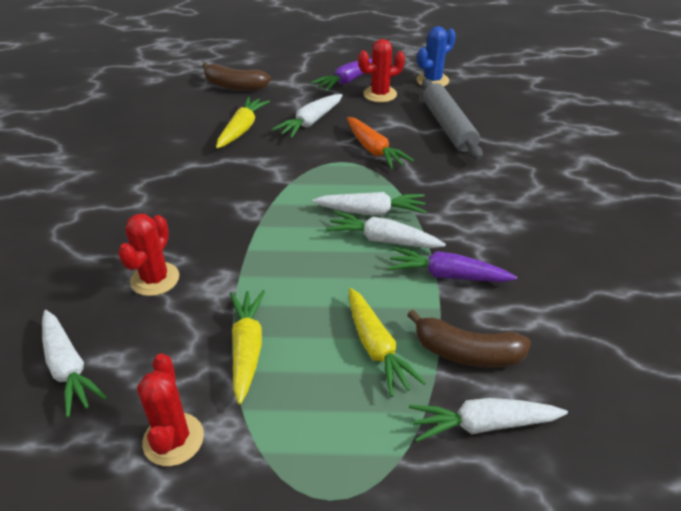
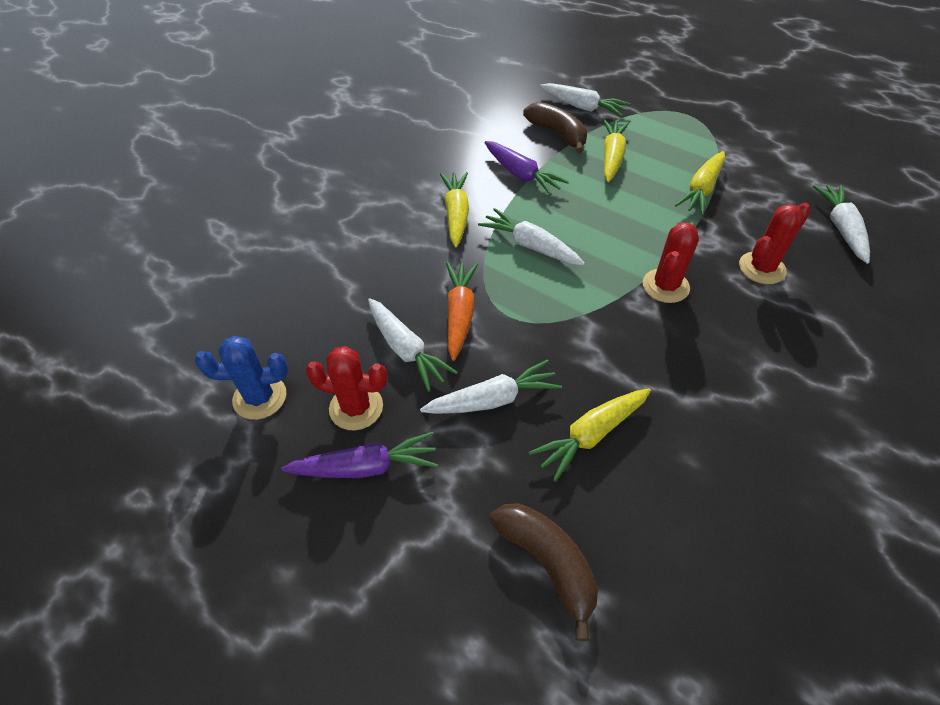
camera: 145 degrees left, 10 degrees up
(173, 439) = (767, 164): red cactus -> red cactus (665, 286)
(382, 240) = (544, 218): white carrot -> white carrot (406, 350)
(448, 127) = (347, 306): grey rolling pin -> none
(458, 210) = (456, 214): none -> yellow carrot

